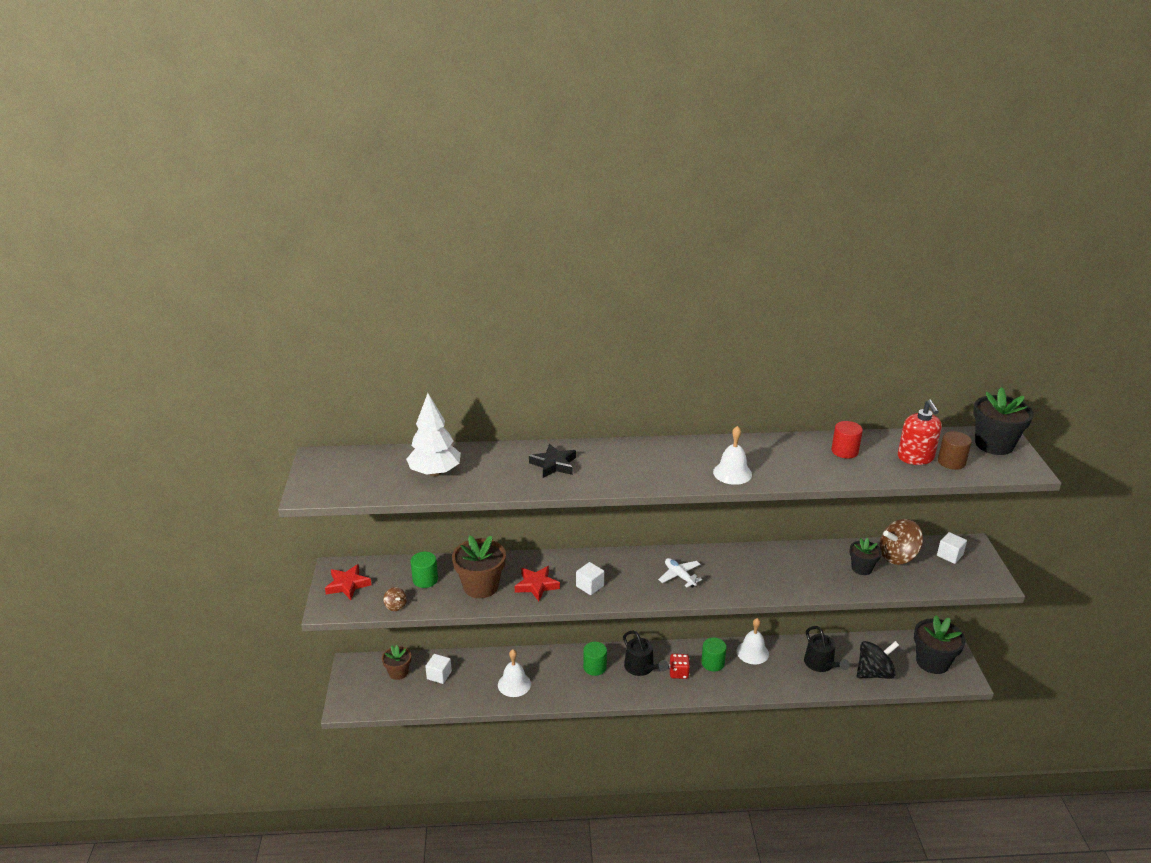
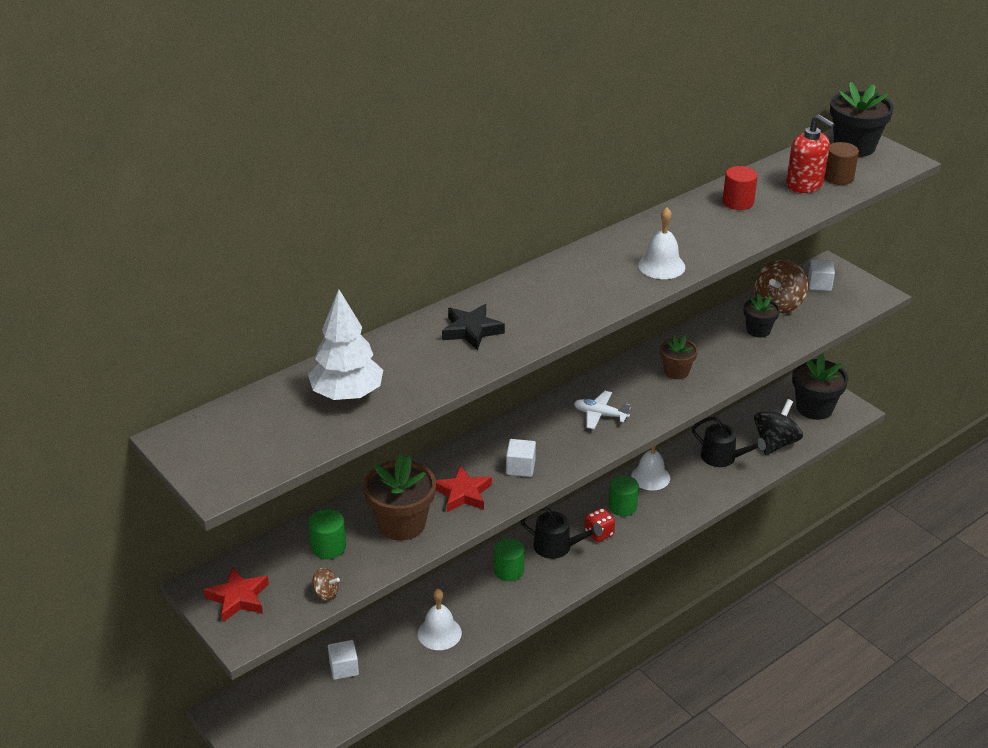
camera: 35 degrees left, 5 degrees up
(398, 672) = (291, 690): brown flower pot -> brown flower pot (676, 371)

